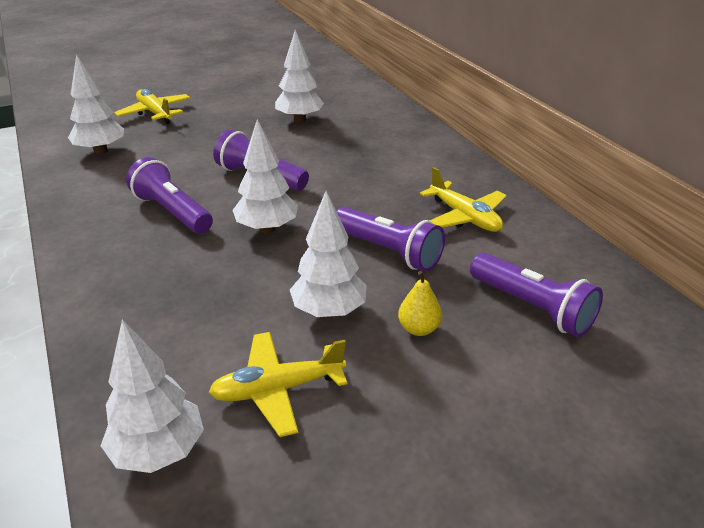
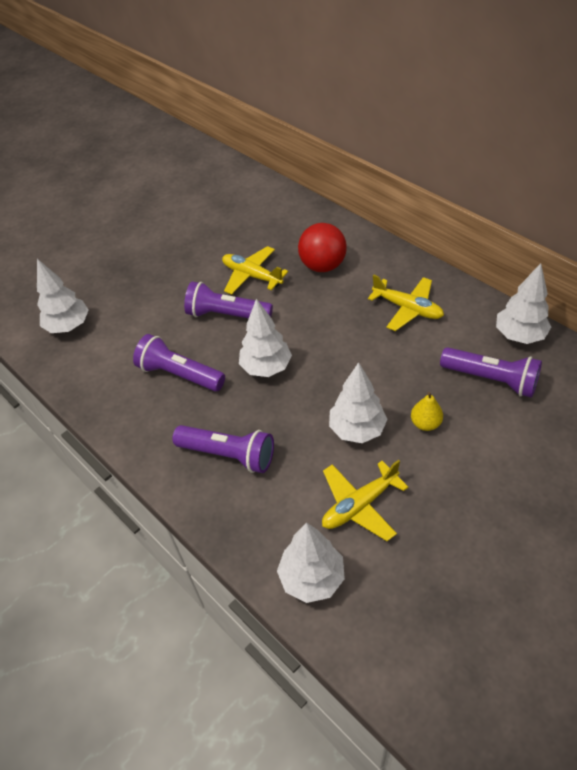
camera: 15 degrees left, 15 degrees up
(155, 113) = (84, 266): yellow plane -> yellow plane (252, 276)
(299, 119) = (219, 237): white tree -> white tree (519, 335)
(388, 251) = (369, 360): purple flashlight -> purple flashlight (228, 454)
(391, 162) = (322, 266): none -> red ball

